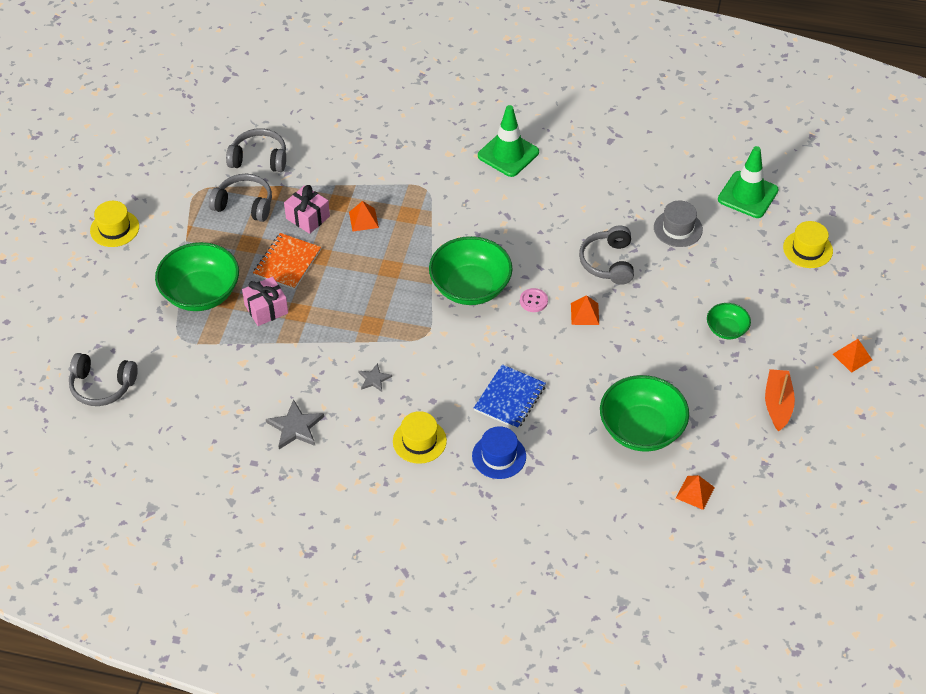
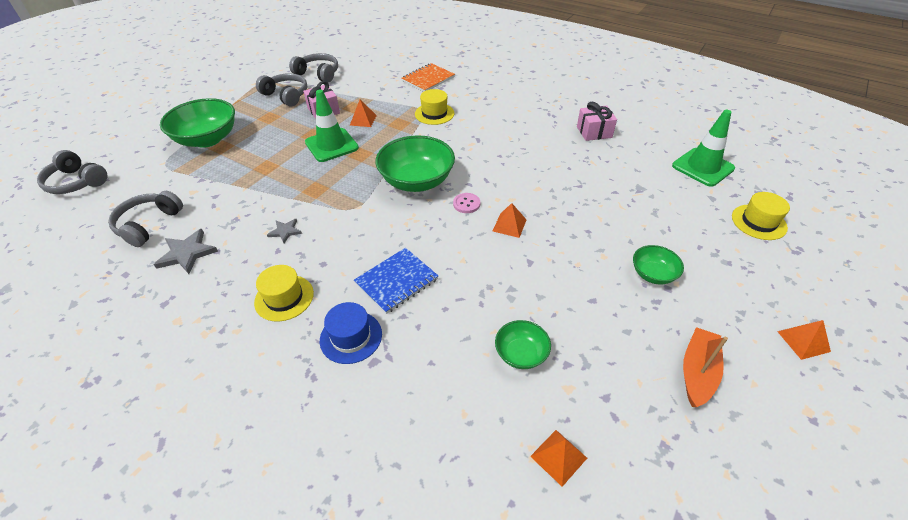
camera: 20 degrees right, 5 degrees down
(114, 228) = (189, 91): yellow hat -> yellow hat (434, 114)
(266, 309) = (244, 160): pink gift -> pink gift (594, 132)
(287, 263) = (286, 134): orange notebook -> orange notebook (428, 79)
(508, 154) = (500, 103): green traffic cone -> green traffic cone (331, 145)
(608, 262) = (550, 190): grey headphones -> grey headphones (148, 224)
(641, 429) = (521, 354): green bowl -> green bowl, size x0.52
(678, 228) = (627, 178): grey hat -> none

